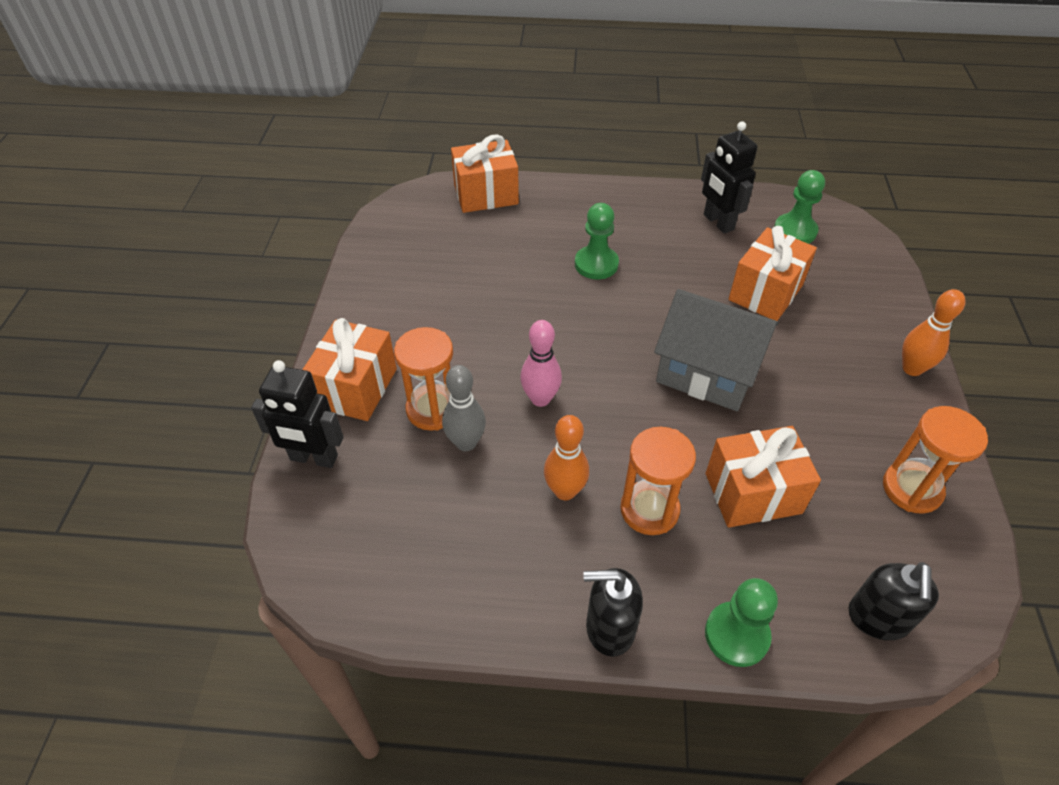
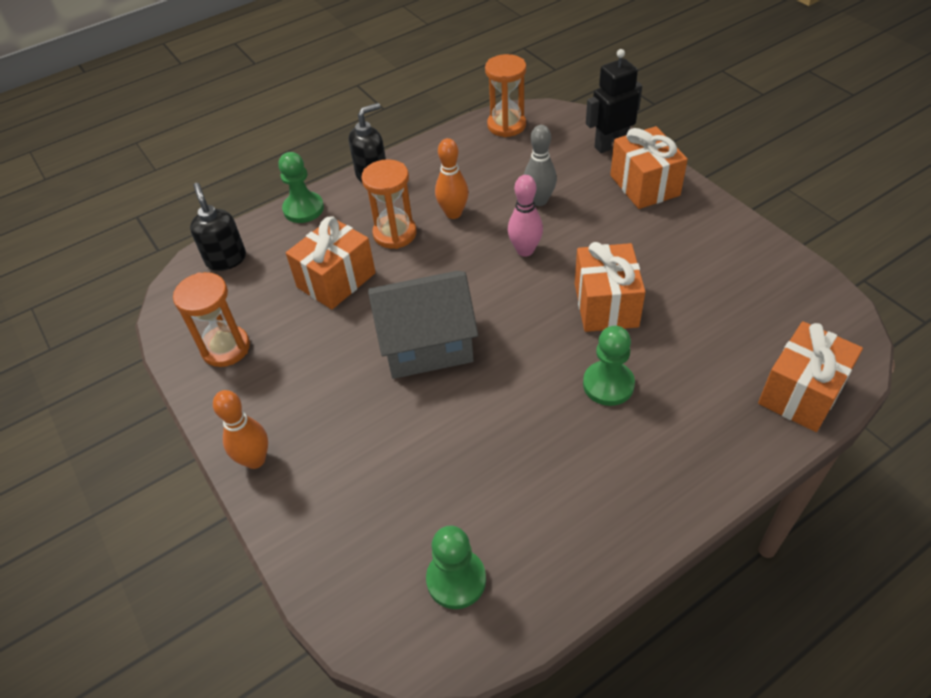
camera: 145 degrees right, 0 degrees up
(433, 409) = (582, 203): orange hourglass -> orange hourglass (506, 125)
(718, 222) = (547, 529): black robot -> none
(765, 292) = (432, 460): orange gift -> orange gift (606, 305)

